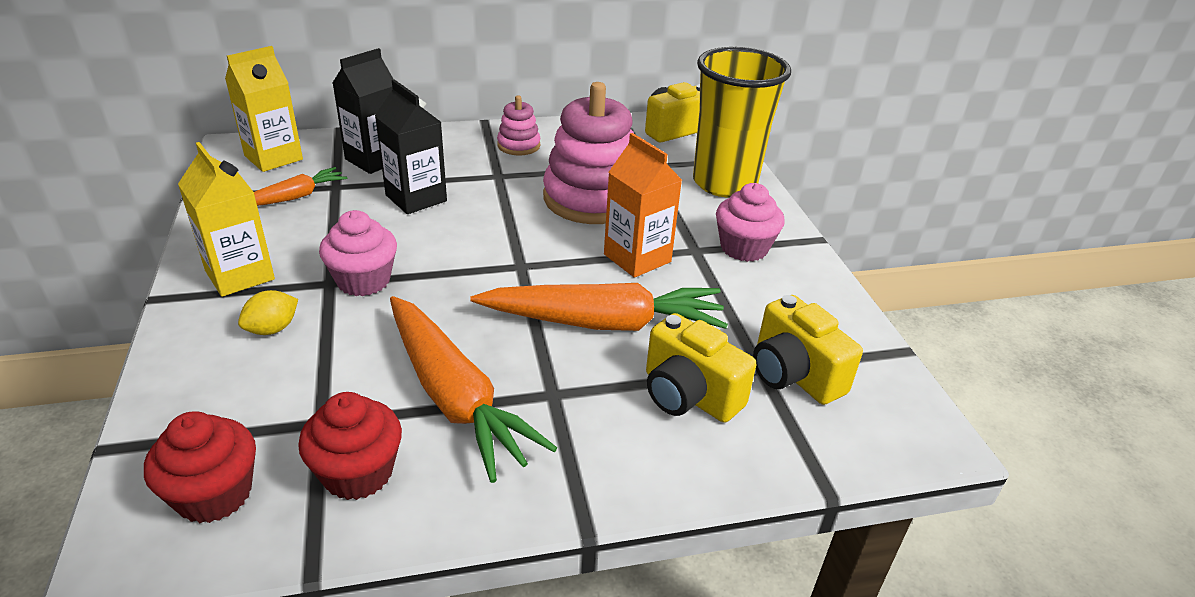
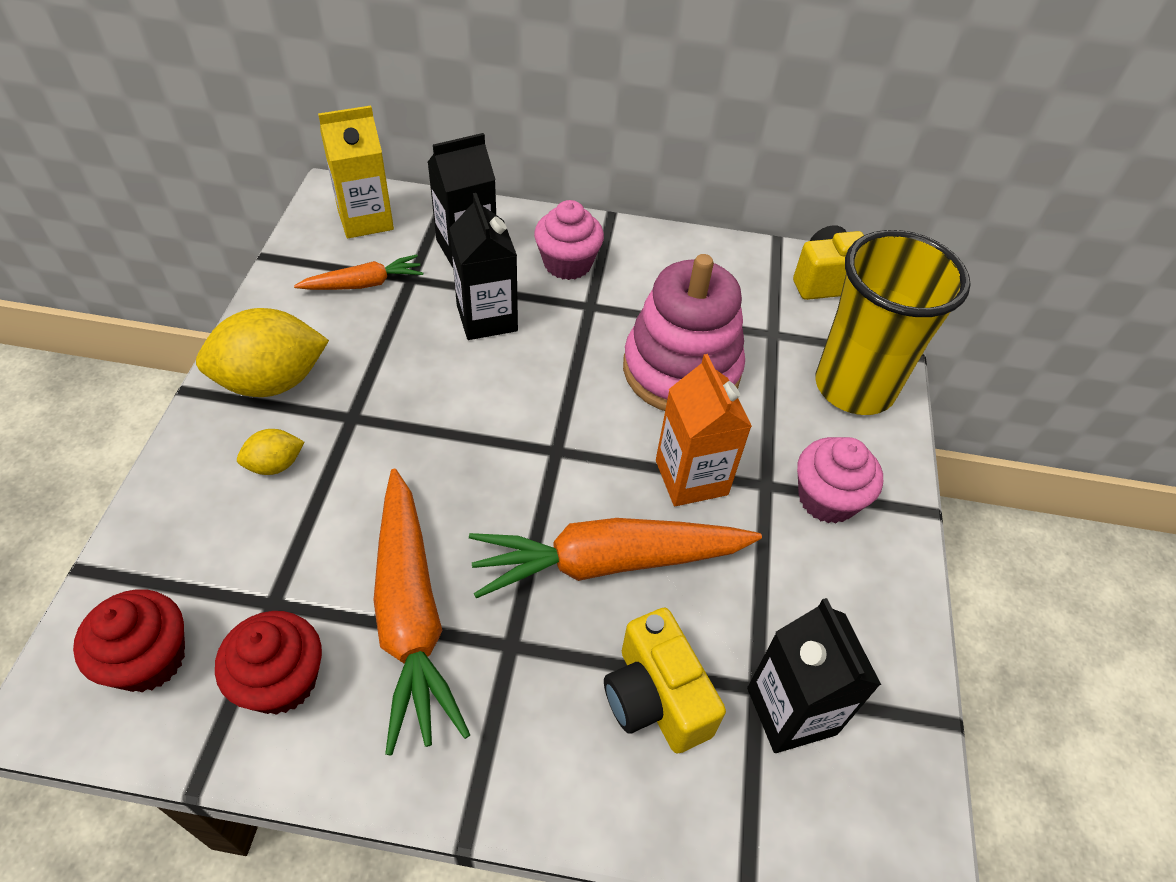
camera: 20 degrees right, 15 degrees up
(240, 275) = (272, 381): yellow carton -> yellow lemon
(363, 280) = (386, 424): pink cupcake -> pink cupcake (567, 264)
(518, 145) = (633, 264): pink stacking toy -> none
(603, 323) = (609, 562): orange carrot -> orange carrot turned 150 degrees clockwise
(793, 374) = (791, 711): yellow camera -> black carton

